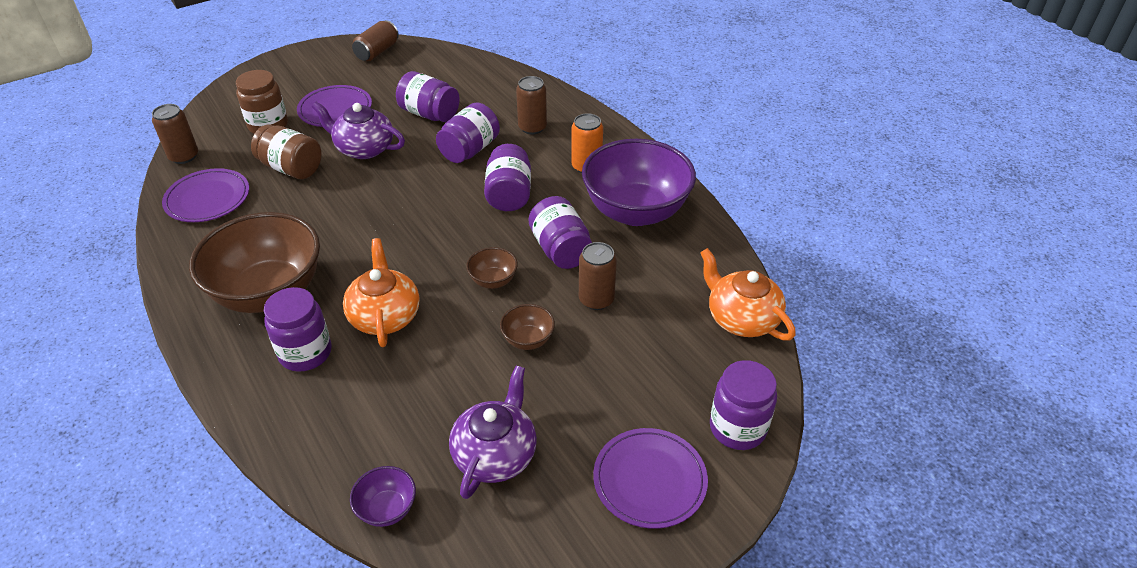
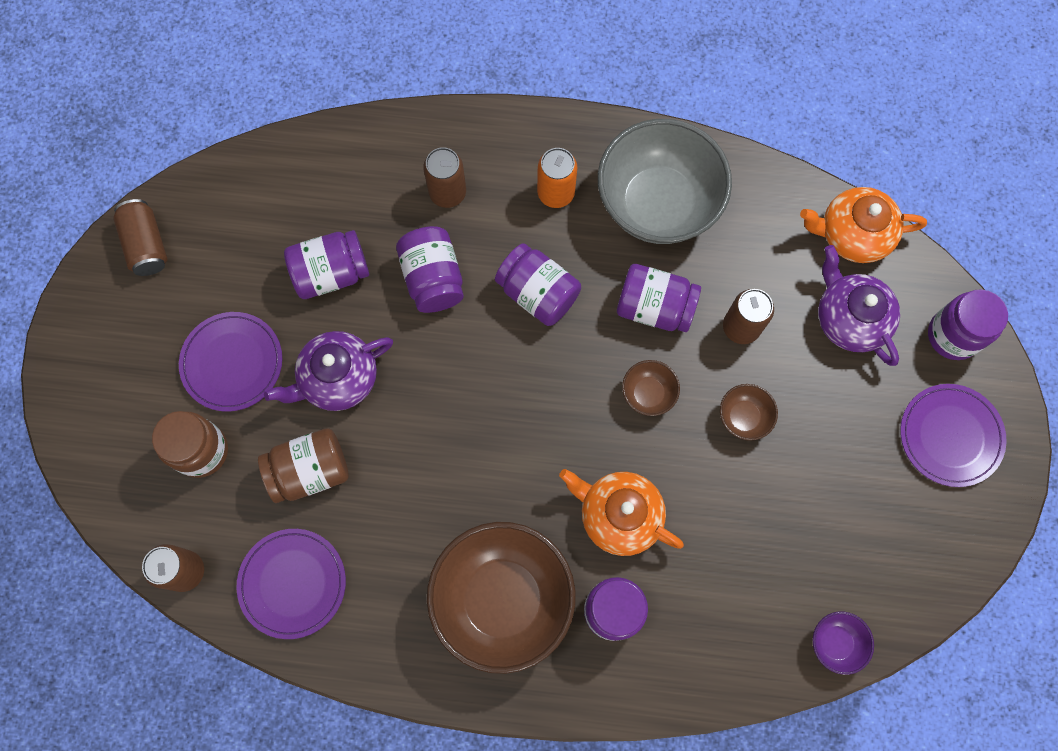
camera: 50 degrees left, 30 degrees up
(495, 454) = (843, 528): purple teapot -> purple teapot (849, 318)
(635, 211) = (657, 204): purple bowl -> grey bowl

